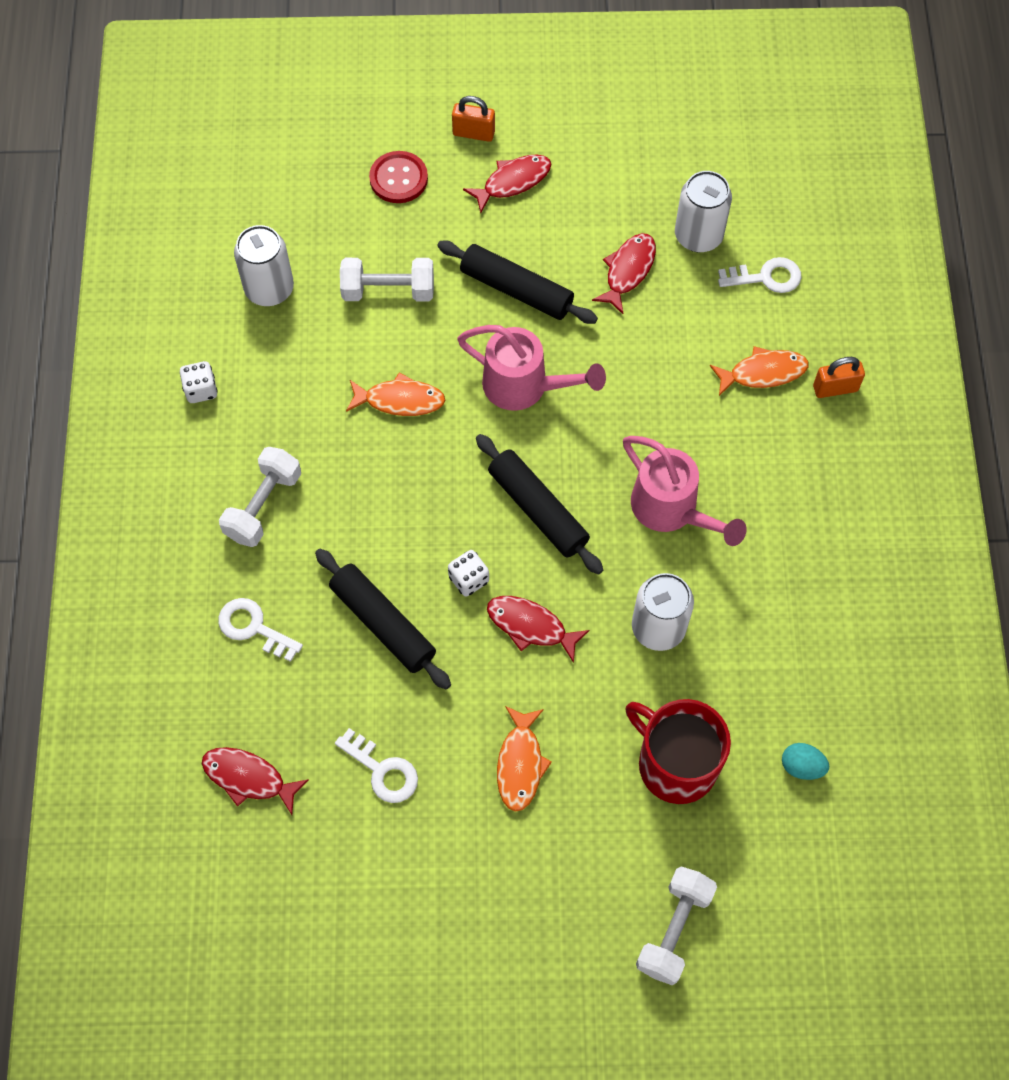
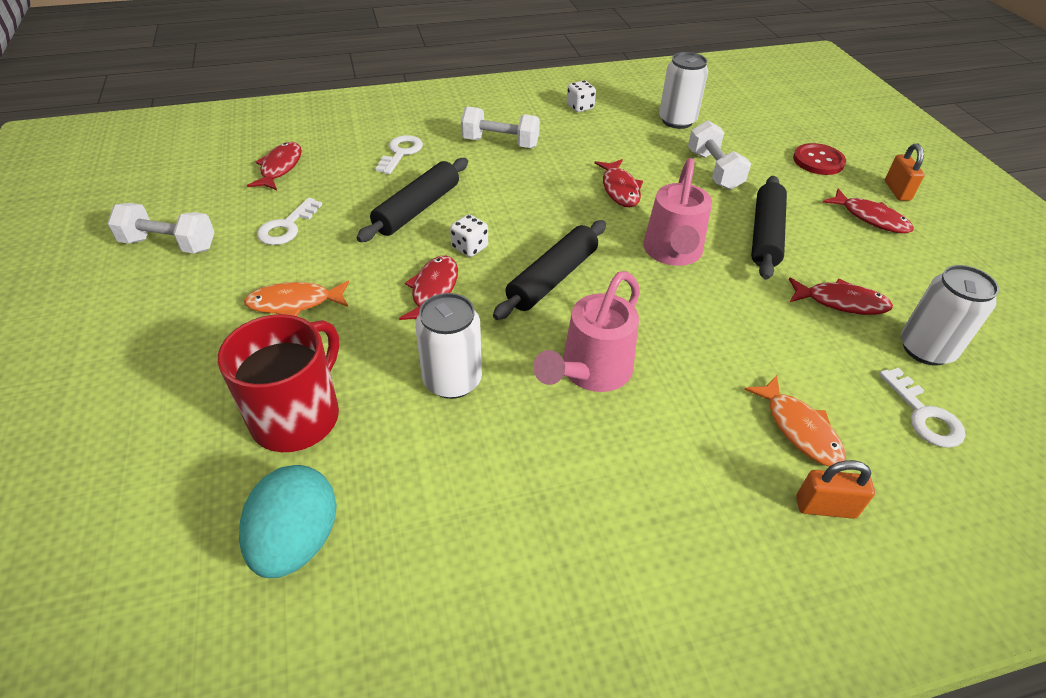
camera: 75 degrees right, 20 degrees down
(400, 400) = (619, 189): orange fish -> red fish
(674, 929) = (106, 442): white dumbbell -> white dumbbell (169, 244)
(801, 766) = (297, 541): turquoise egg -> turquoise egg, size x1.89
(835, 388) = (825, 507): orange padlock -> orange padlock turned 60 degrees counterclockwise

